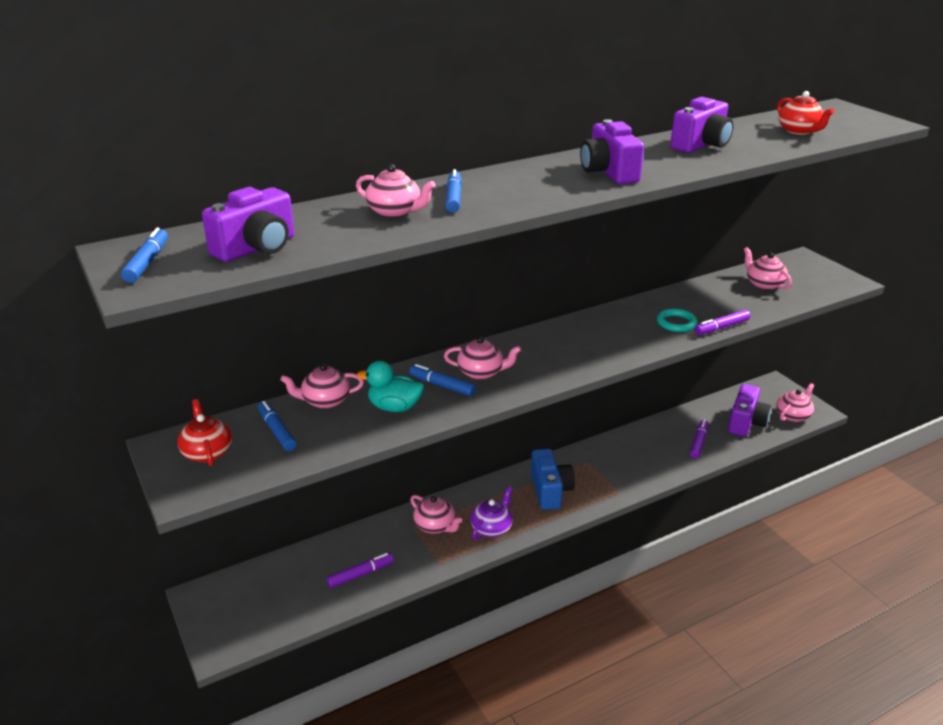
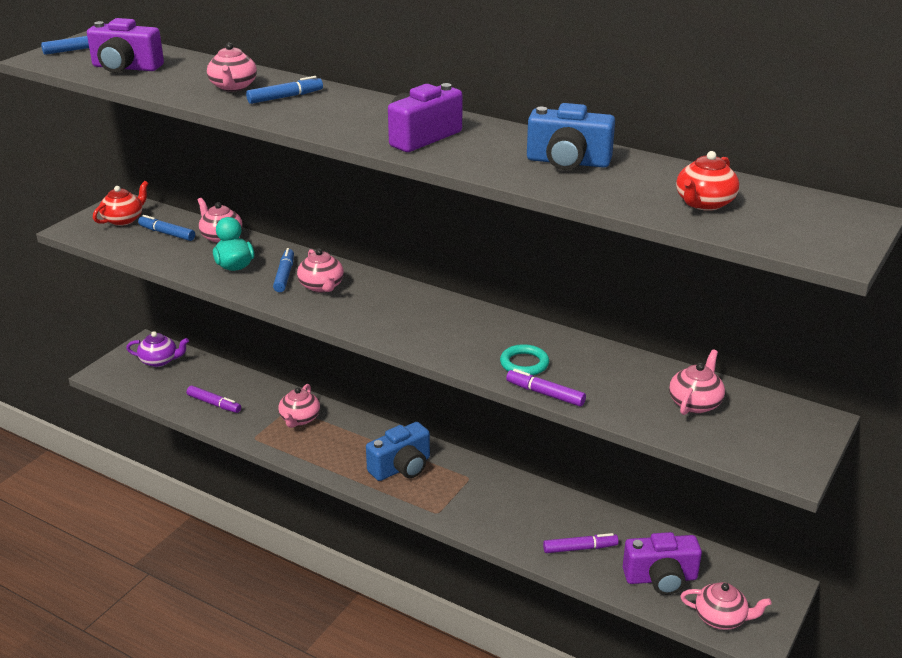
camera: 60 degrees right, 0 degrees up
(277, 431) = (167, 233): blue marker -> blue marker turned 90 degrees counterclockwise
(492, 528) = (320, 450): purple teapot -> purple teapot (159, 361)
(701, 145) = (568, 162): purple camera -> blue camera

